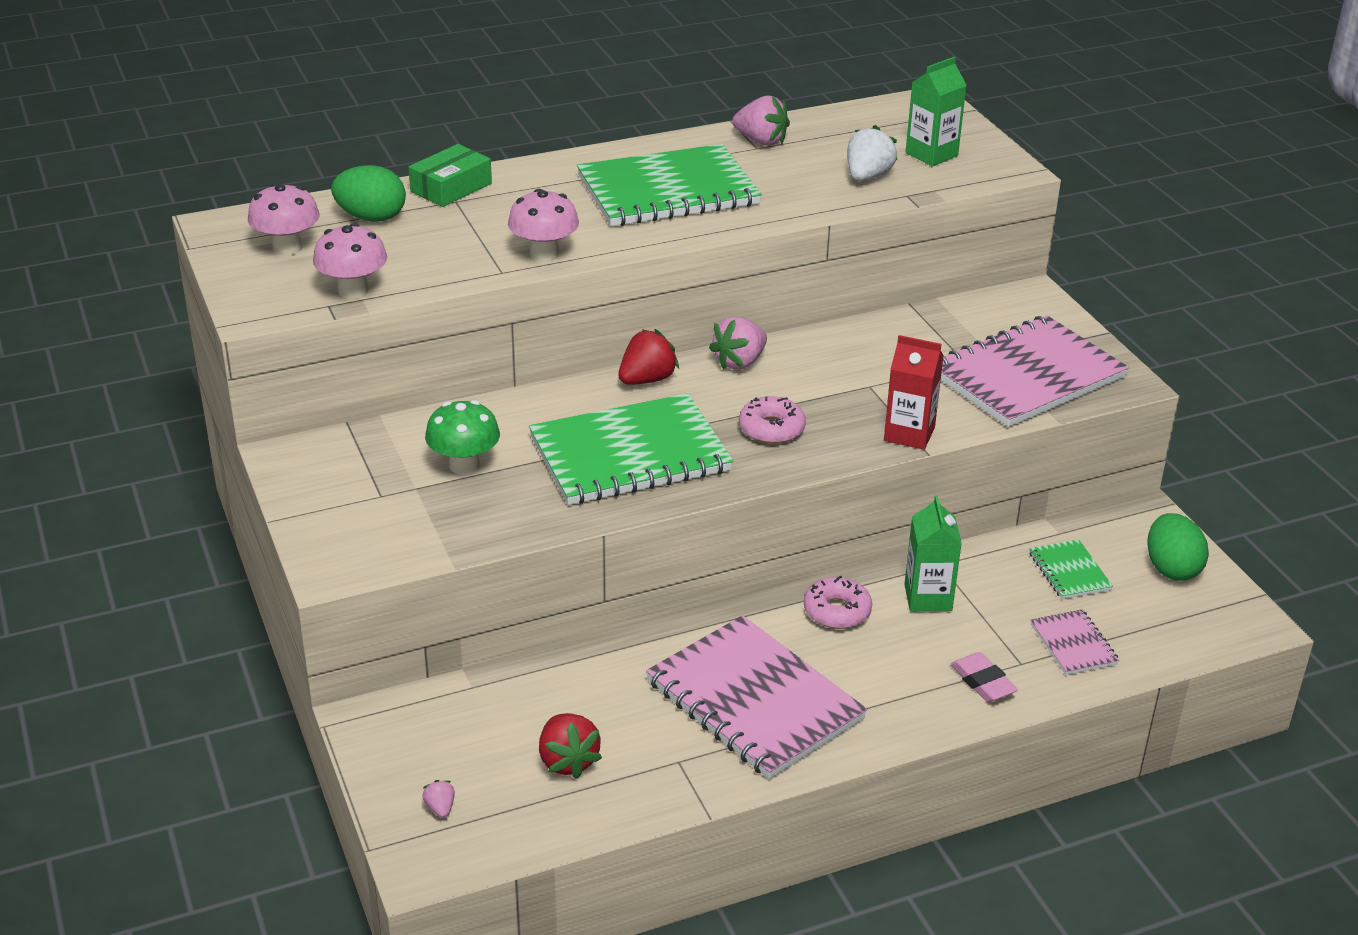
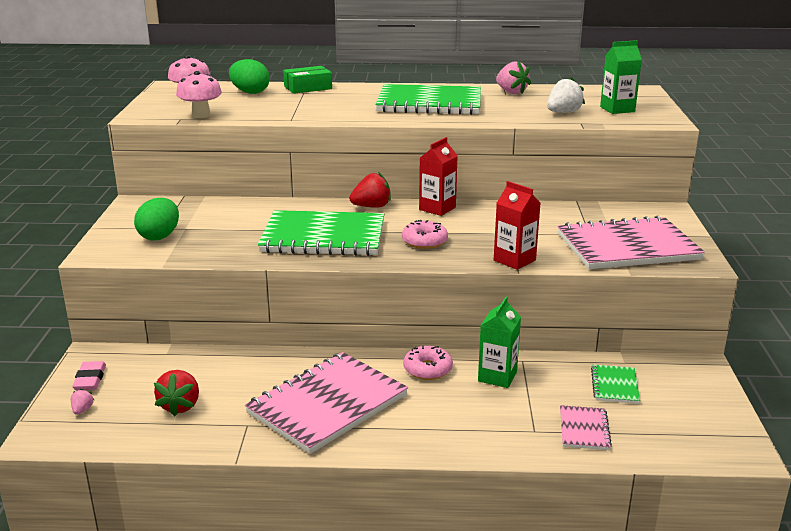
camera: 25 degrees right, 10 degrees down
(464, 465) = (223, 224): green mushroom -> none
(544, 254) = (324, 116): pink mushroom -> none
(739, 362) = (437, 208): pink strawberry -> red carton
(754, 701) = (327, 404): pink notebook -> pink notebook turned 60 degrees clockwise
(982, 682) = (496, 435): pink eraser -> pink eraser (90, 379)
(1171, 568) = (698, 402): green egg -> green egg (159, 236)

